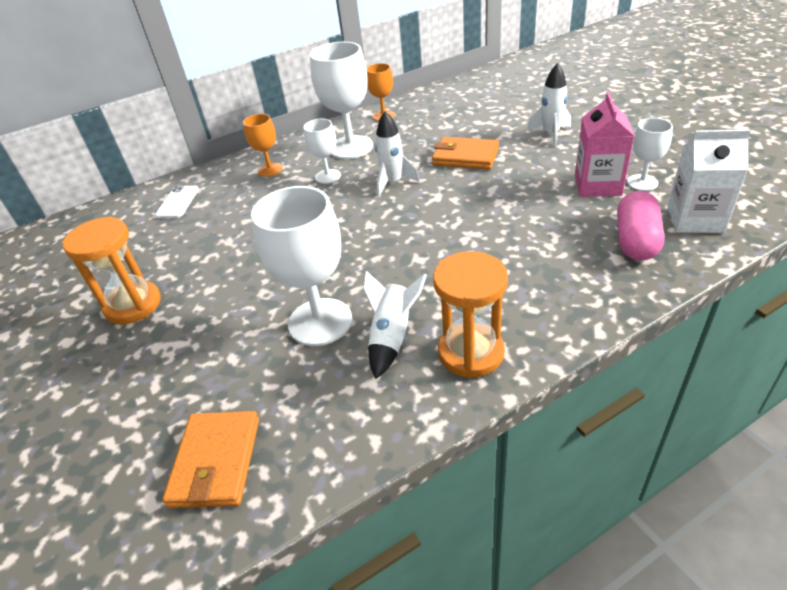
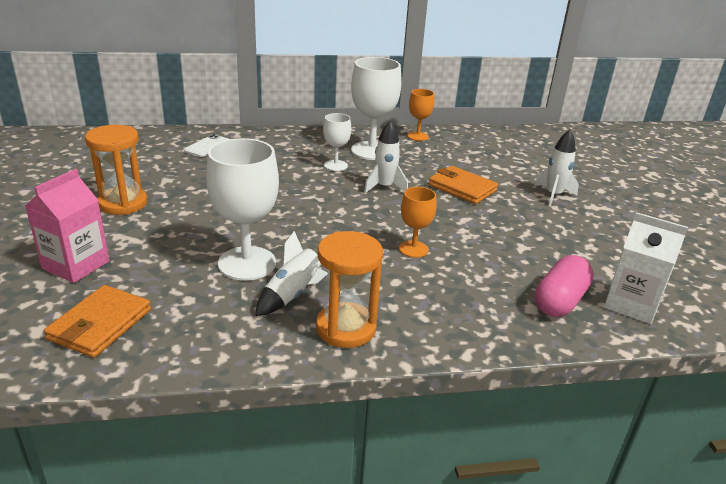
camera: 15 degrees right, 10 degrees down
(270, 170) = (294, 146): orange goblet -> orange goblet (413, 249)
(597, 185) = (562, 247): pink carton -> pink carton (76, 265)
(642, 182) = (606, 259): white goblet -> none

